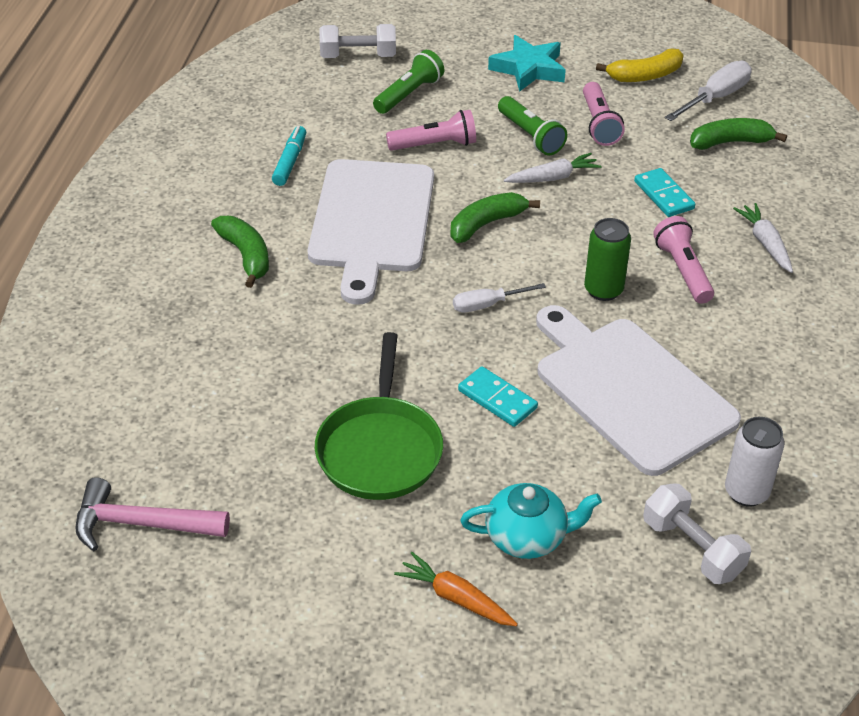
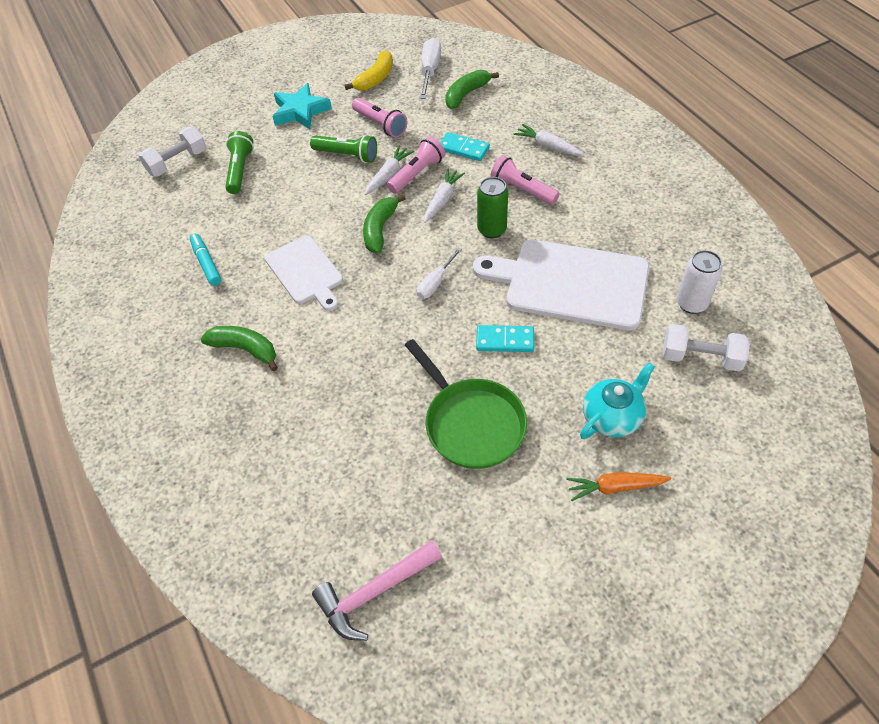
camera: 35 degrees left, 10 degrees up
(371, 221) = (305, 272): white cutting board -> white cutting board, size x0.60
(435, 145) = (293, 195): pink flashlight -> pink flashlight (417, 174)
(583, 232) = (442, 200): none -> white carrot

